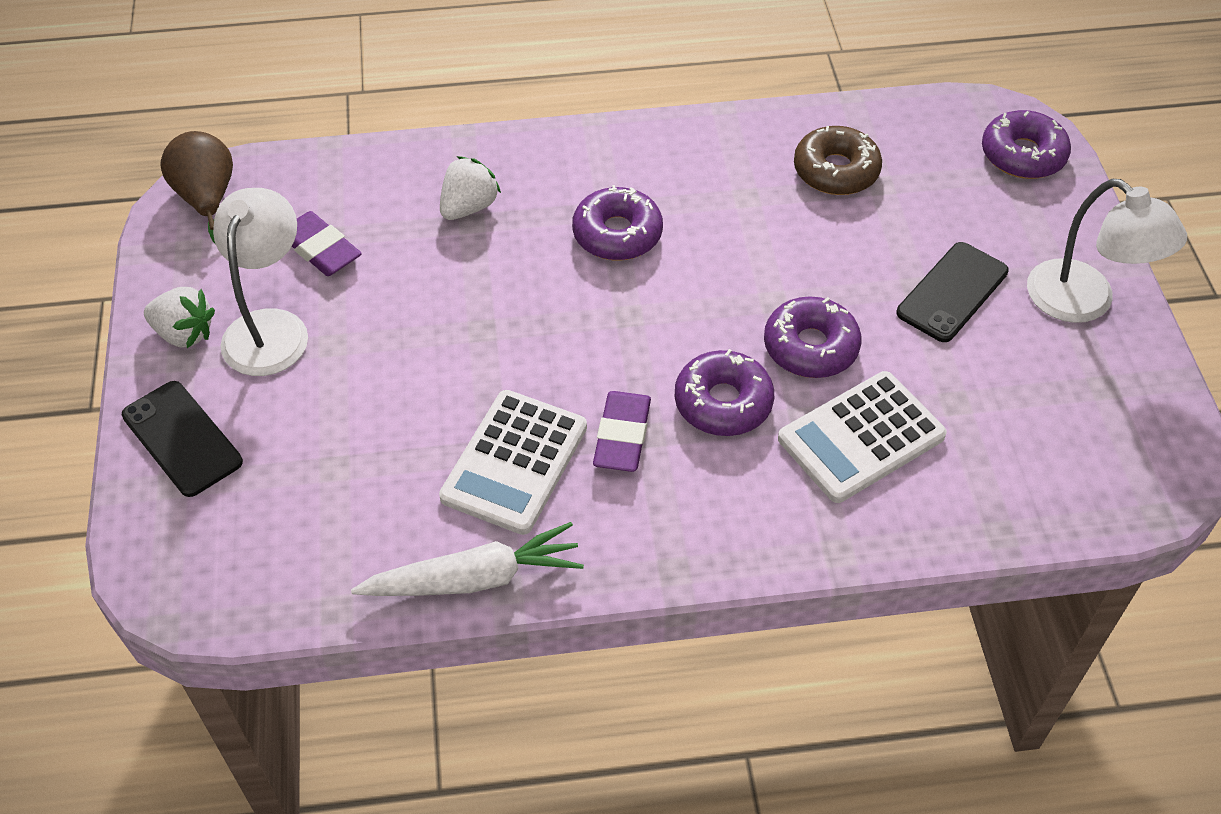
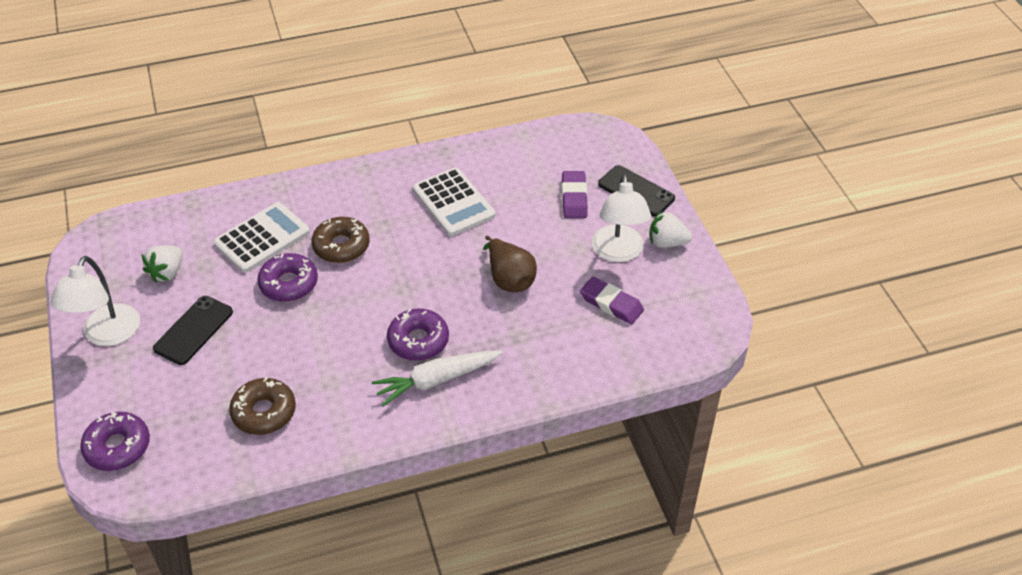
camera: 170 degrees right, 5 degrees down
(207, 199) = (704, 327): brown pear -> brown pear (509, 279)
(469, 207) = (524, 346): white strawberry -> white strawberry (167, 272)
(474, 578) = (460, 153): white carrot -> white carrot (436, 380)
(514, 462) = (453, 203): white calculator -> white calculator turned 135 degrees clockwise
(622, 435) = (397, 222): purple eraser -> purple eraser (574, 198)
(723, 402) = (341, 246): purple donut -> brown donut
(1084, 302) = (107, 335): white lamp -> white lamp turned 120 degrees counterclockwise

